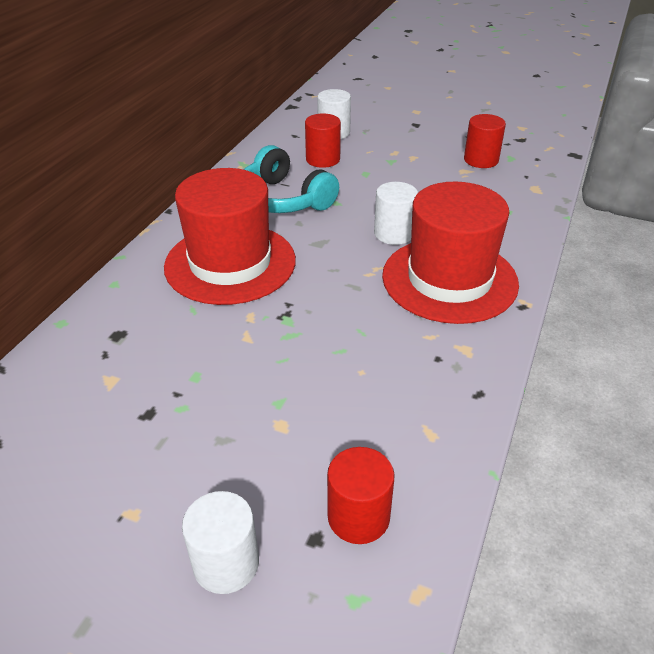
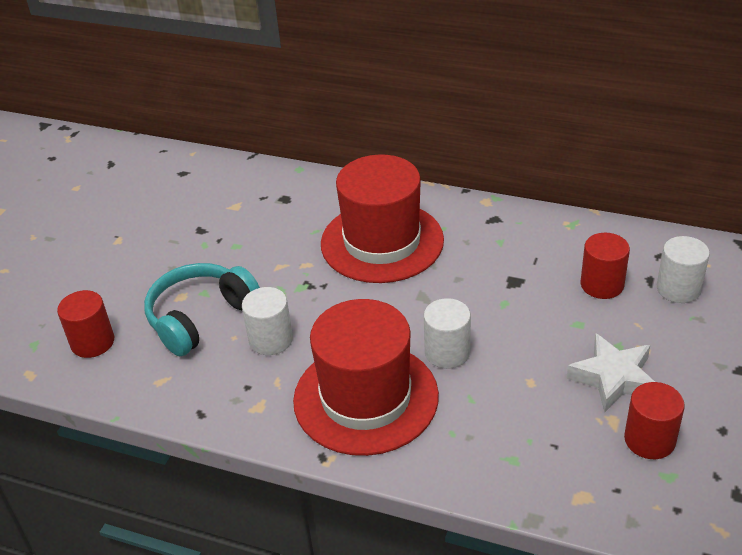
camera: 90 degrees right, 0 degrees up
(226, 563) = (73, 285): white cylinder -> white cylinder (271, 340)
(284, 199) = (502, 263): turquoise headphones -> turquoise headphones (200, 317)
(424, 166) = (613, 378): none -> white star

